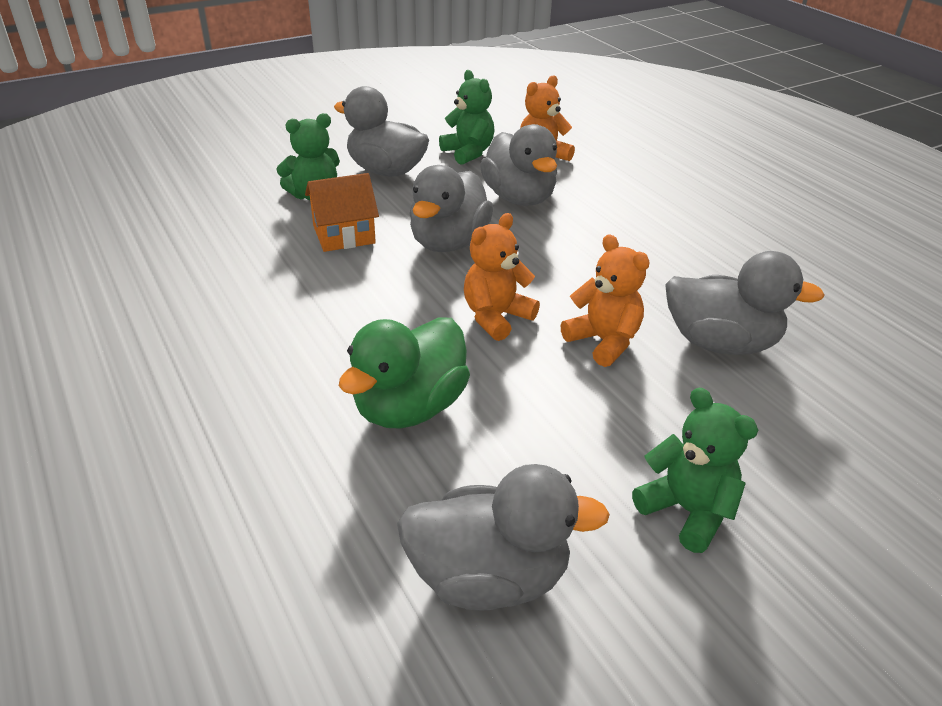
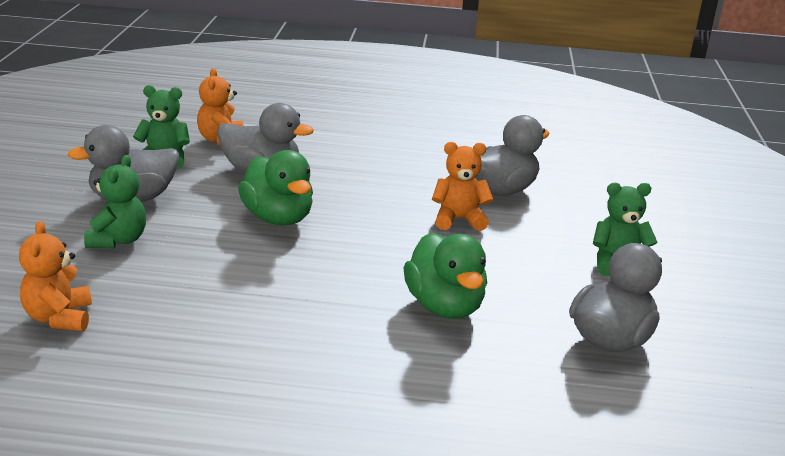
camera: 55 degrees left, 10 degrees down
(344, 234) = (201, 251): orange house -> none
(449, 242) = (278, 218): grey duck -> green duck
(496, 317) = (390, 240): orange teddy bear -> orange teddy bear (59, 318)

